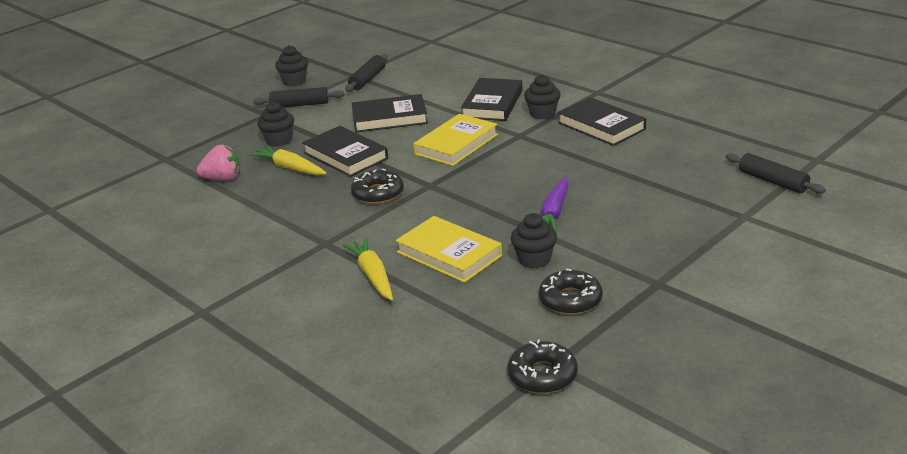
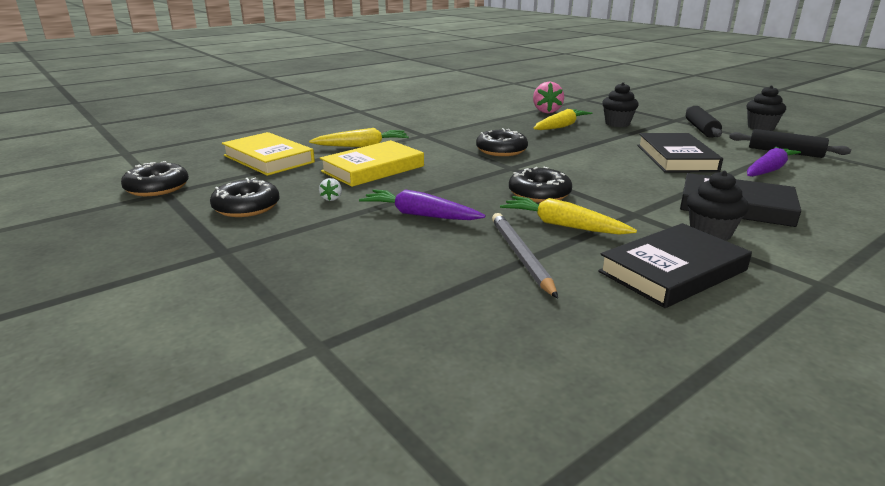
camera: 95 degrees right, 5 degrees down
(345, 156) = (583, 142): black book -> none
(413, 88) = (768, 170): none -> purple carrot
(456, 144) = (607, 182): yellow book -> yellow book (268, 159)
(491, 169) = (539, 193): none -> black donut
(534, 260) = (331, 198): black cupcake -> white strawberry
(550, 158) = (563, 225): none -> yellow carrot
(605, 169) = (520, 256): none -> grey pencil
(773, 181) = (420, 414): black rolling pin -> none

